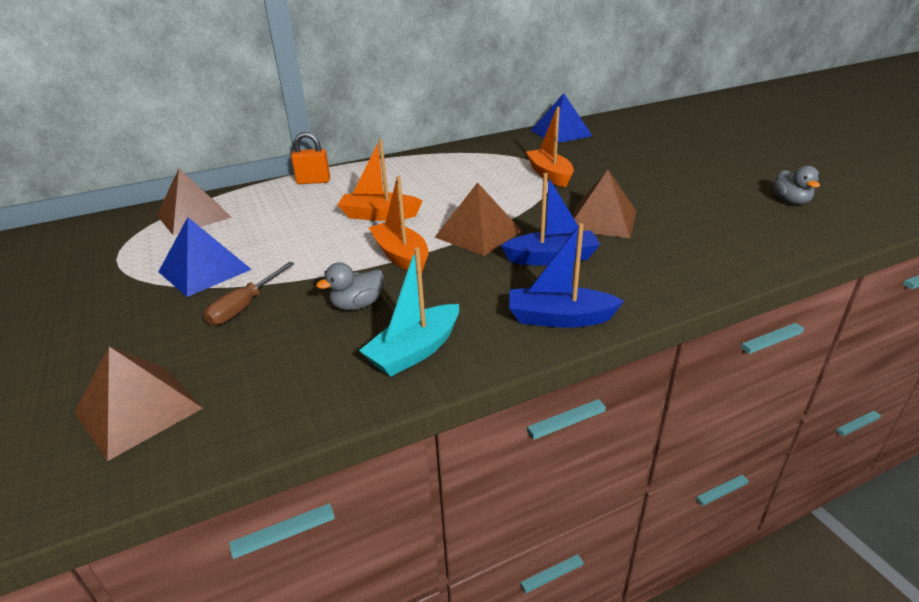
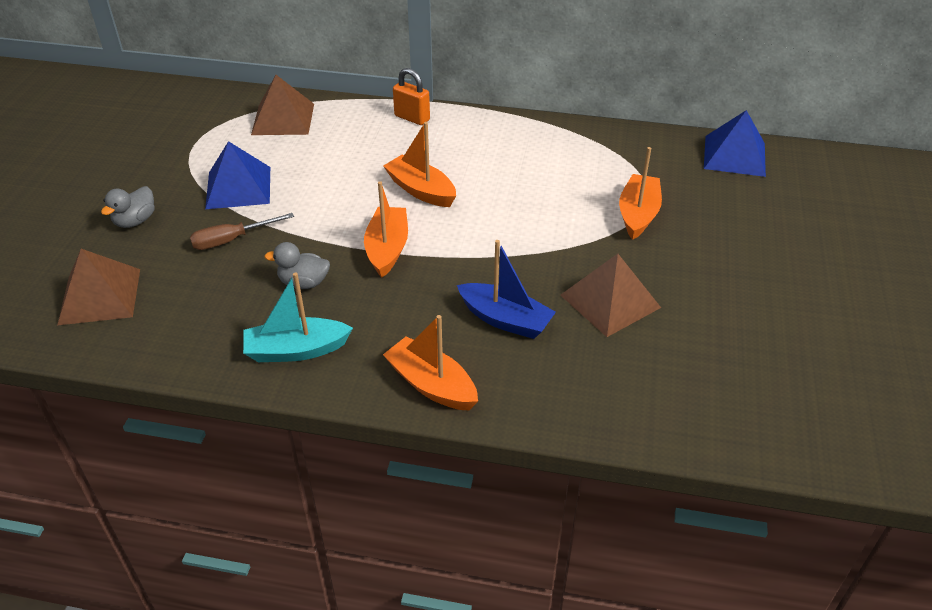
camera: 35 degrees right, 10 degrees up
(478, 234) = (477, 257): brown pyramid -> none
(559, 318) = (431, 384): blue boat -> orange boat
(791, 201) = (856, 386): grey duck -> grey duck (135, 221)

